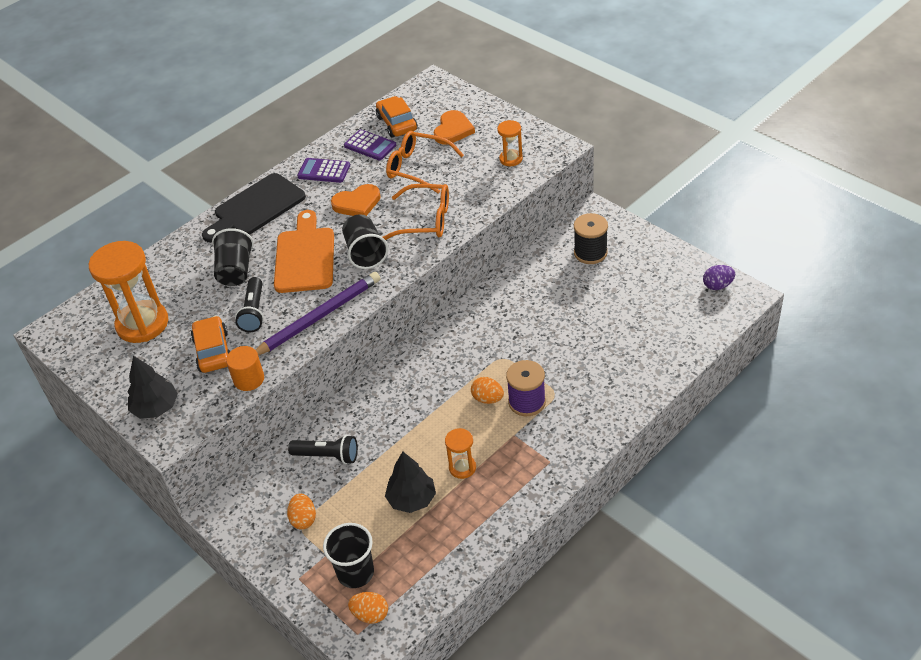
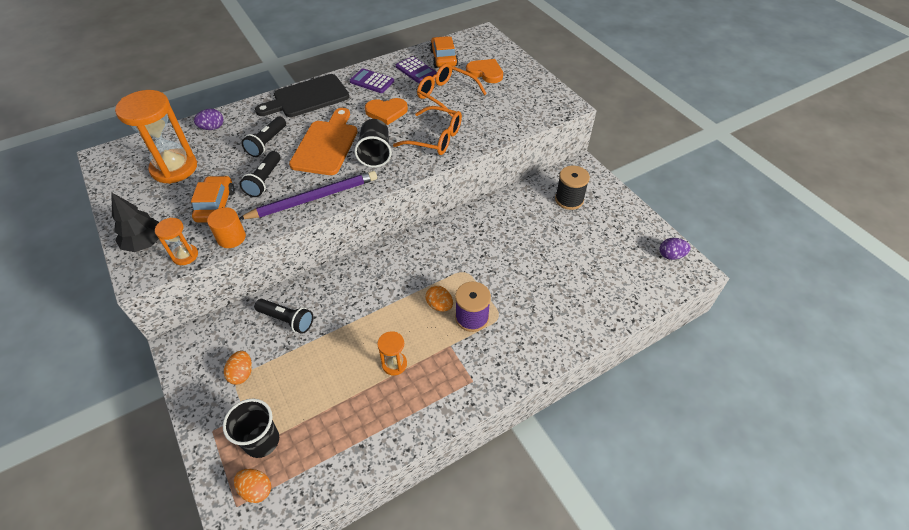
camera: 10 degrees right, 5 degrees up
(161, 269) = (212, 128): none -> purple egg
(235, 271) = (267, 143): black cup -> black flashlight
(411, 499) = (339, 382): black tree -> none
(453, 130) = (485, 72): orange heart -> orange heart turned 90 degrees counterclockwise
(511, 159) = (524, 105): orange hourglass -> orange hourglass (185, 255)

